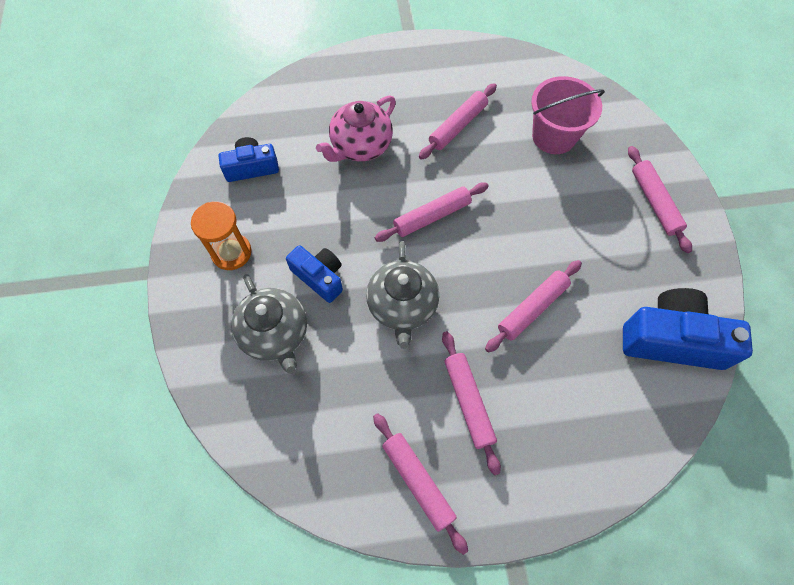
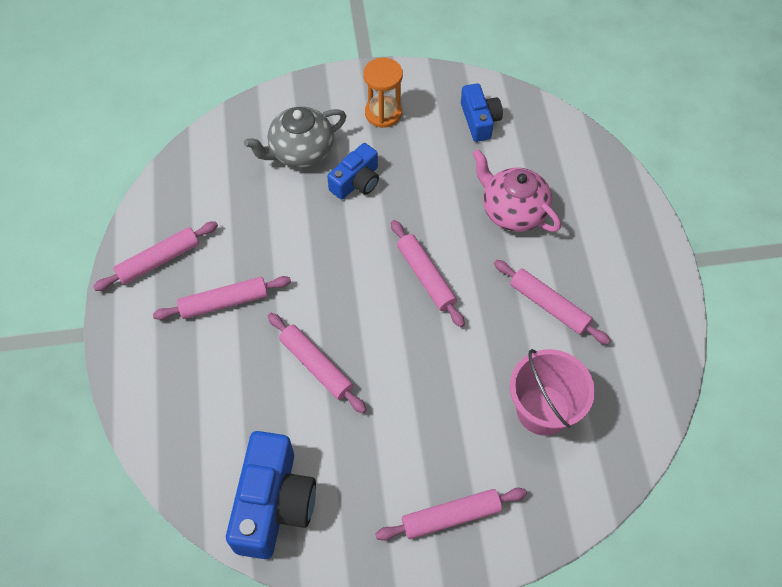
camera: 90 degrees right, 5 degrees down
(402, 306) = (323, 249): grey teapot -> none

